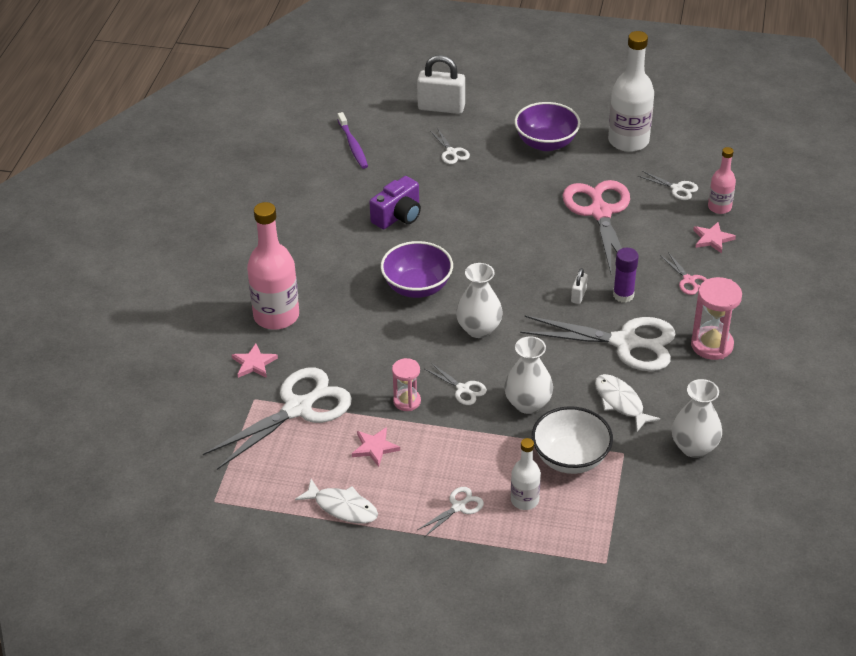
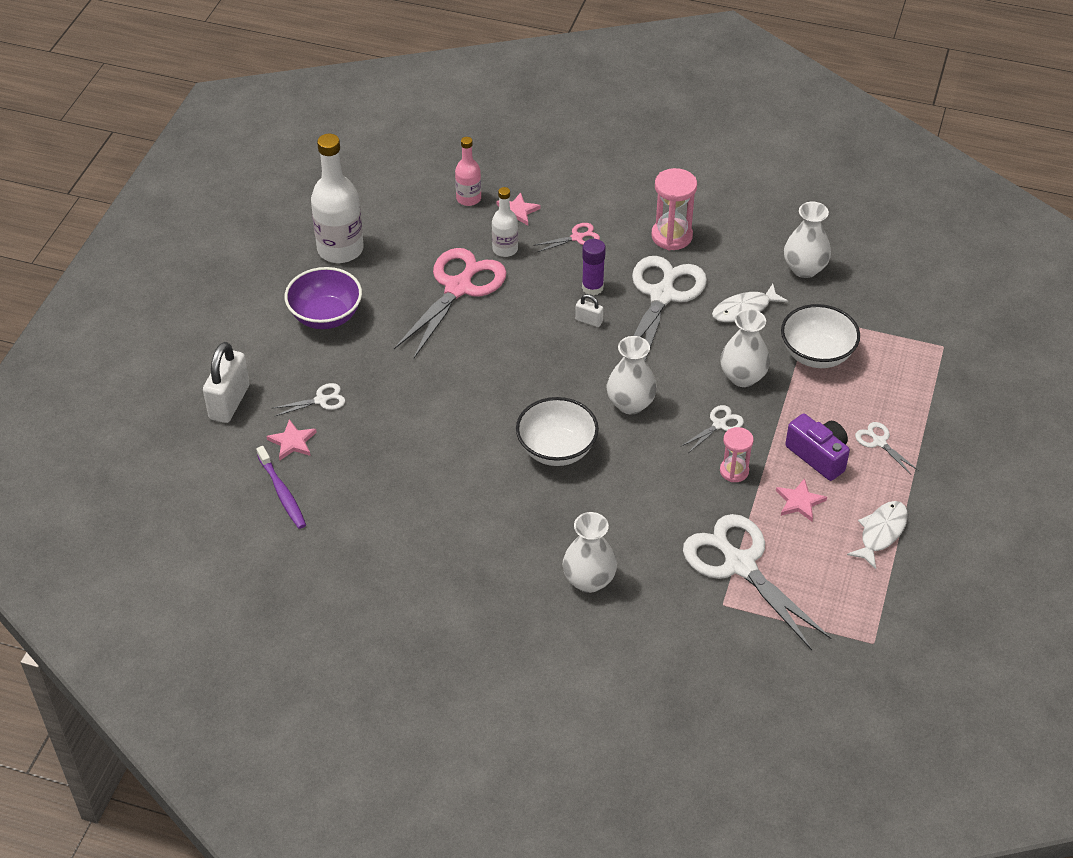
camera: 85 degrees left, 5 degrees up
(254, 363) = (666, 603): pink star -> pink star (292, 442)
(276, 316) = (589, 580): pink bottle -> white vase
(353, 145) = (282, 492): purple toothbrush -> purple toothbrush turned 75 degrees clockwise
(398, 216) = (430, 458): purple camera -> purple camera (818, 456)
(417, 287) = (556, 449): purple bowl -> white bowl
(524, 500) = (870, 393): white bottle -> white bottle (505, 249)
(600, 212) = (458, 288): pink scissors -> pink scissors turned 120 degrees clockwise
(677, 188) = (431, 224): white scissors -> none

